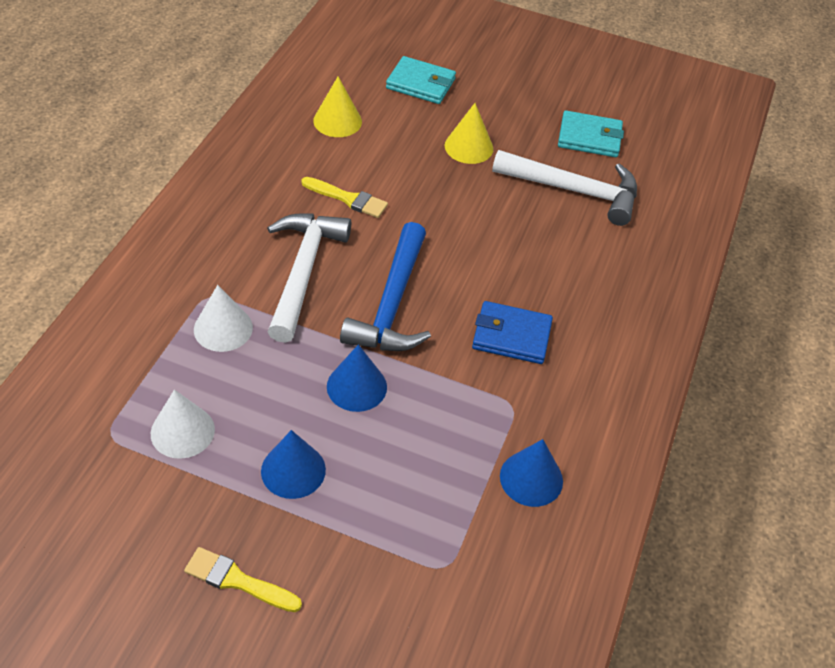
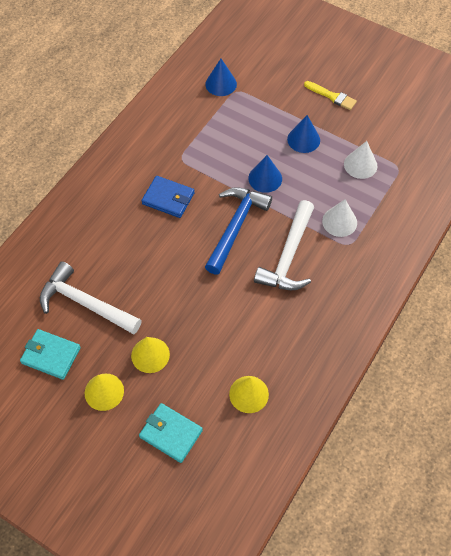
camera: 165 degrees left, 10 degrees up
(348, 199) = (251, 313): yellow brush -> none
(510, 111) = (104, 391): none -> yellow cone
(531, 478) = (183, 122): blue cone -> blue cone (221, 84)

